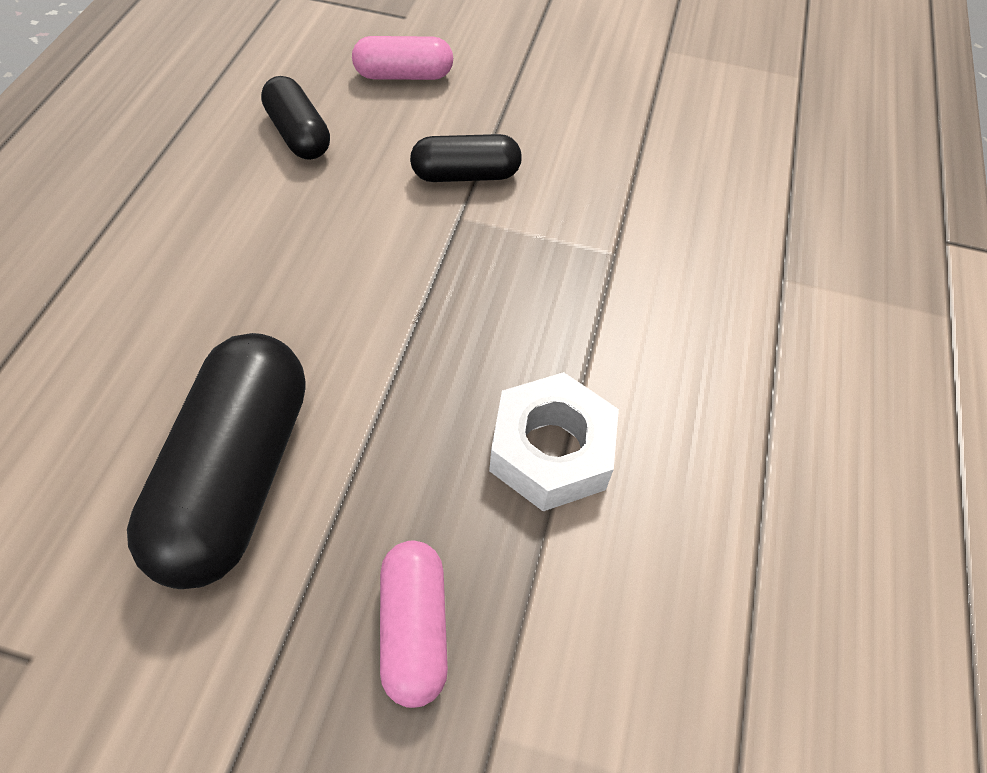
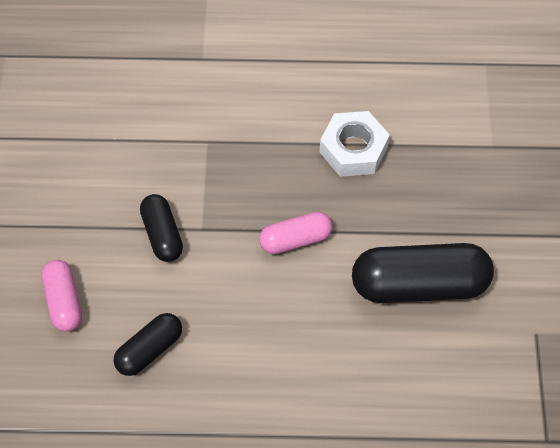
camera: 100 degrees left, 5 degrees up
(413, 629) = (462, 185): pink capsule -> pink capsule (295, 239)

